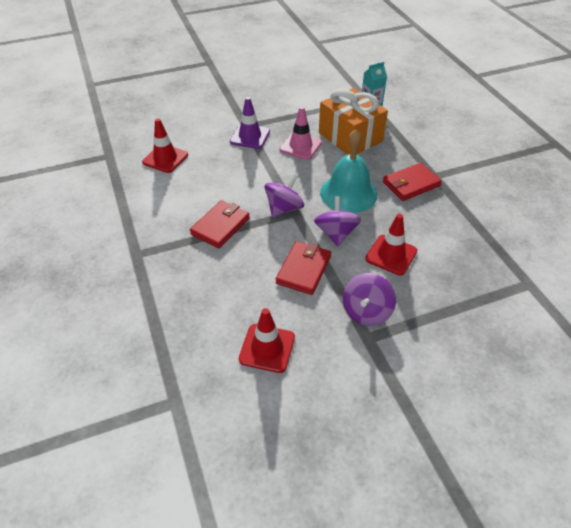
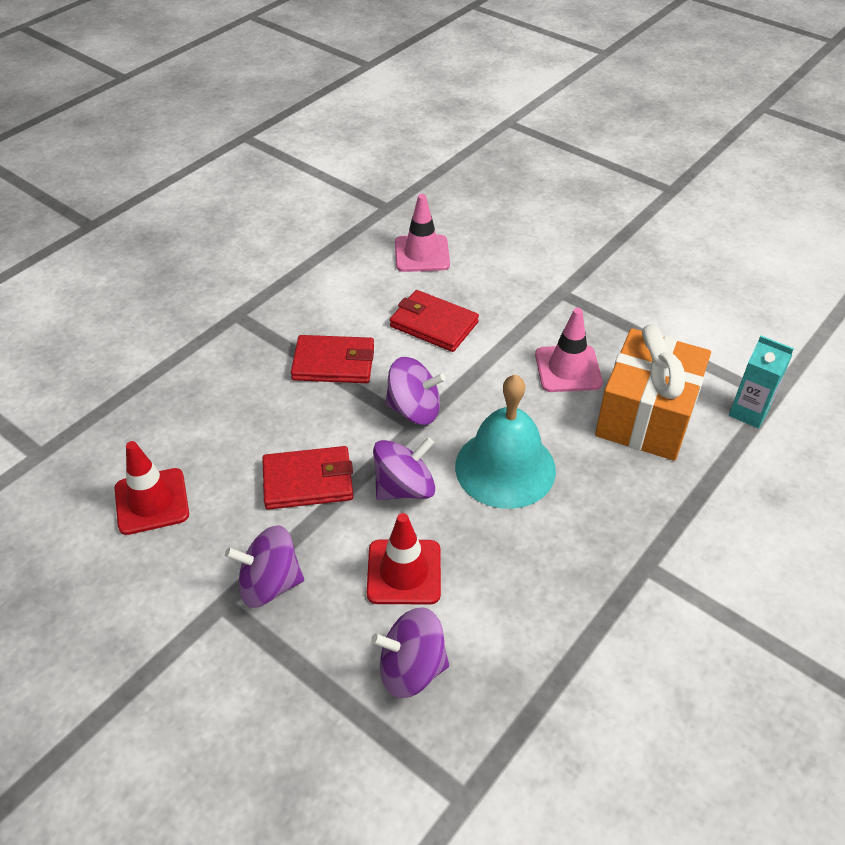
camera: 60 degrees right, 0 degrees up
(165, 158) = (422, 254): red traffic cone -> pink traffic cone
(250, 136) = (539, 307): purple traffic cone -> none
(411, 184) = (594, 539): red wallet -> red wallet (433, 324)
(451, 275) = (411, 668): none -> purple spinning top

